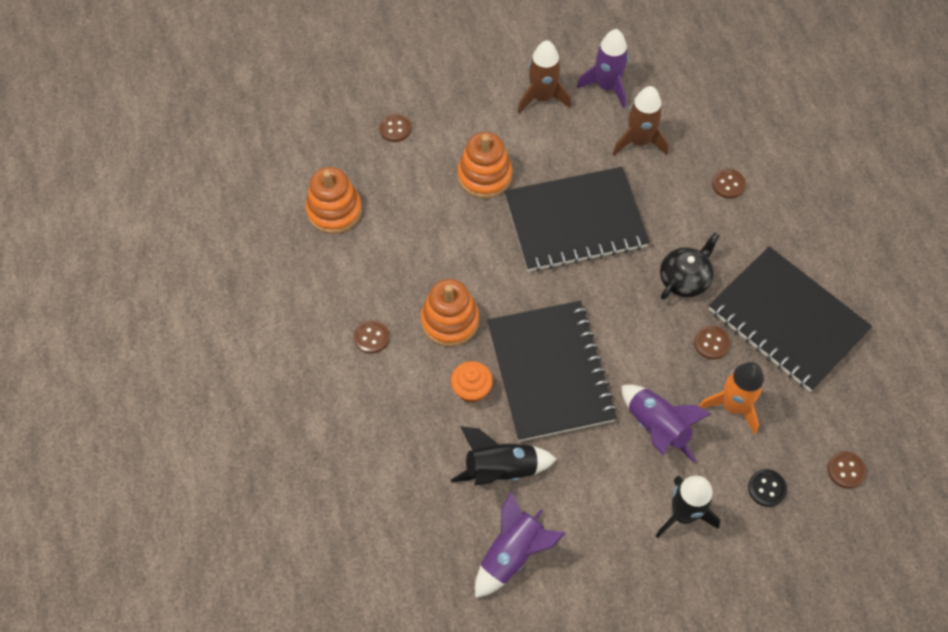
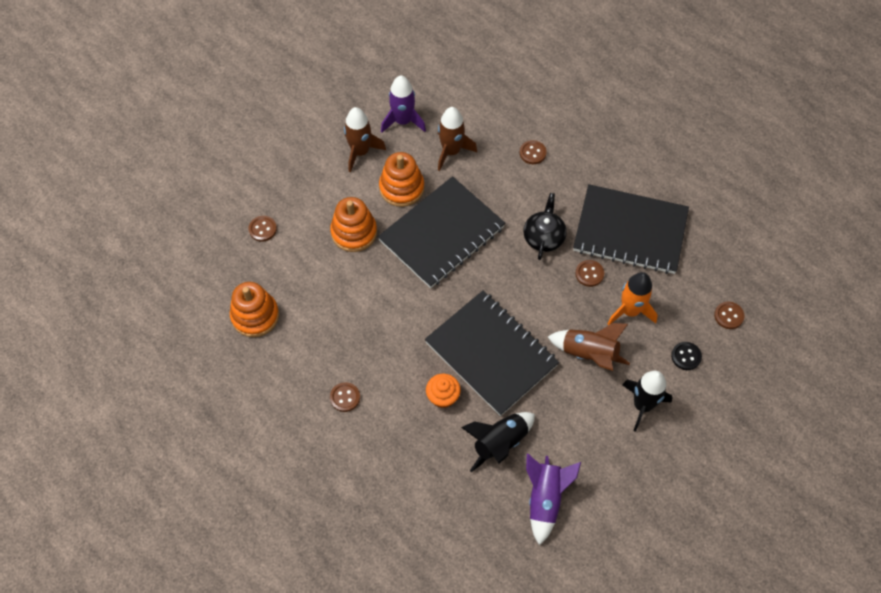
camera: 30 degrees left, 0 degrees up
(450, 321) = (396, 354): orange stacking toy -> orange stacking toy (401, 188)
(657, 428) = (588, 354): purple rocket -> brown rocket

